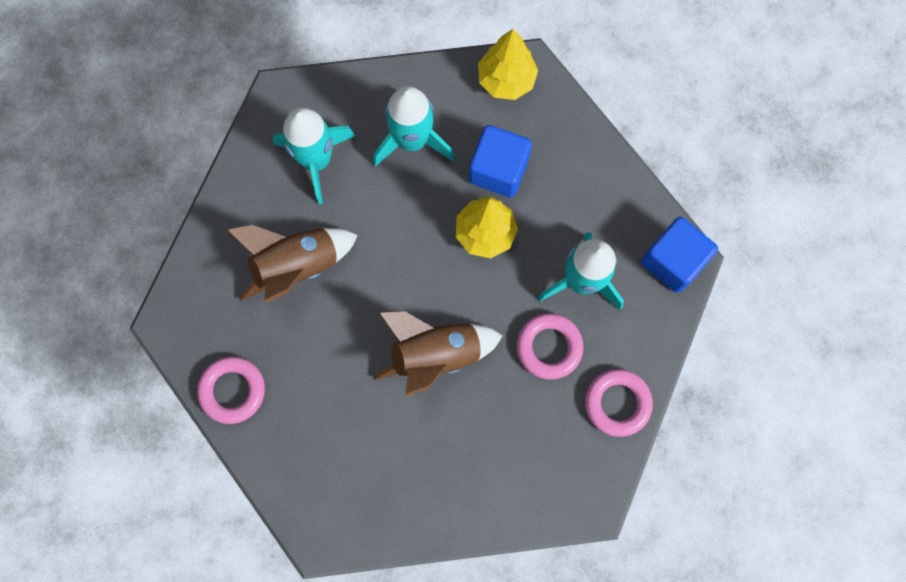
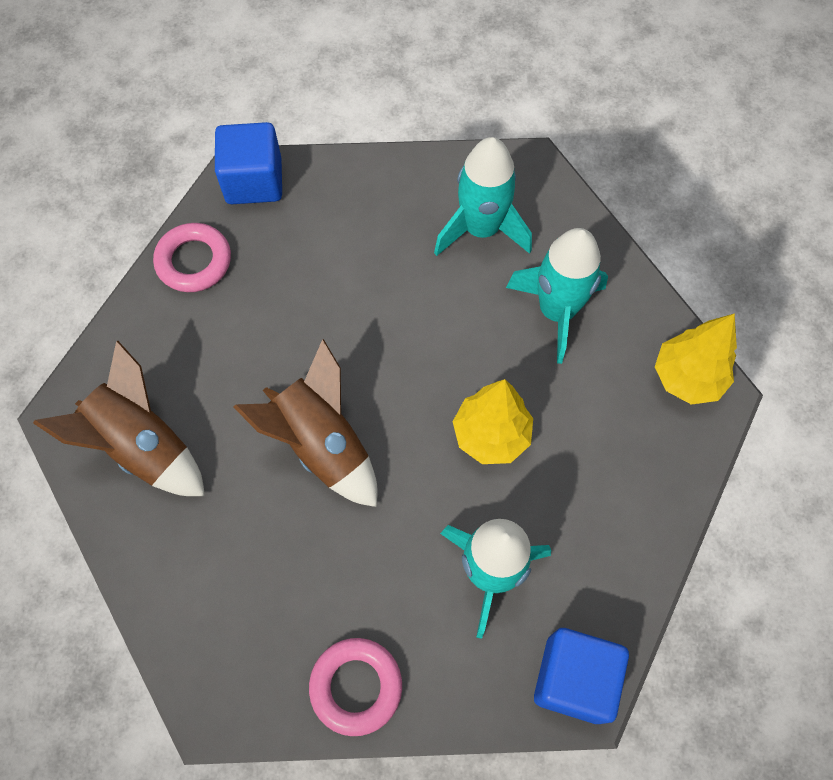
camera: 65 degrees right, 10 degrees down
(297, 266) = (356, 261): brown rocket -> brown rocket (143, 445)
(498, 170) = (574, 417): blue cube -> blue cube (254, 181)
(549, 347) = (389, 569): pink ring -> none

